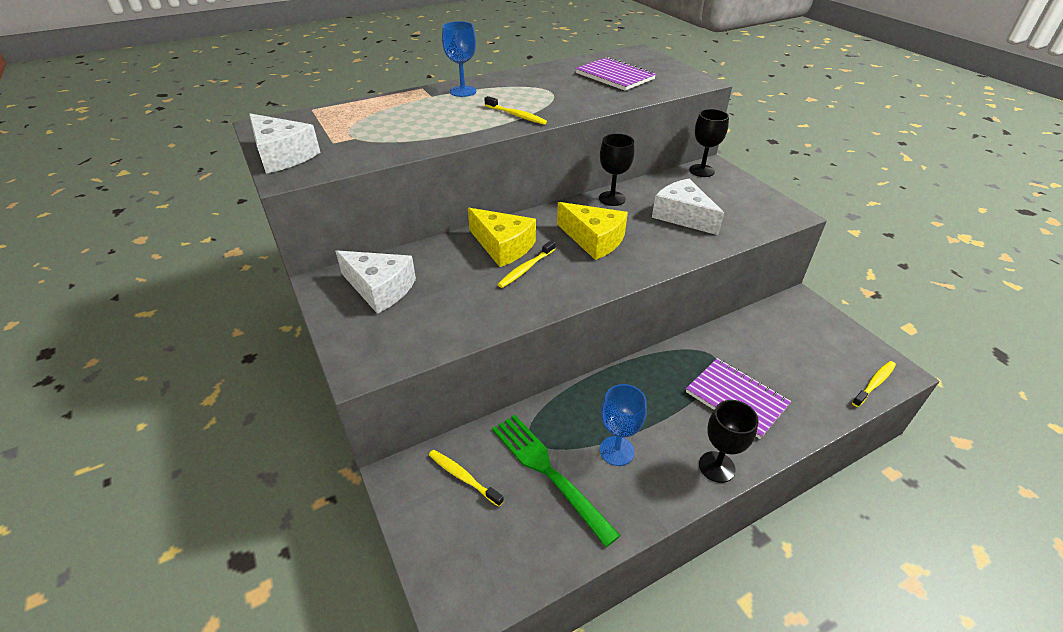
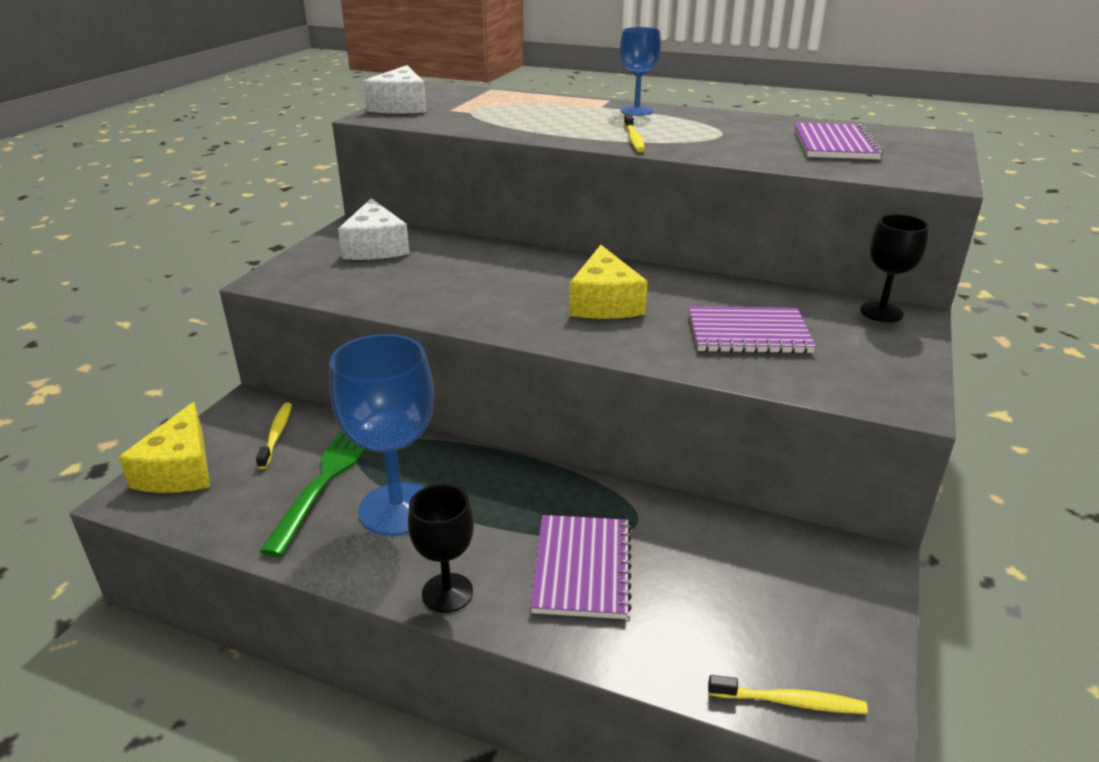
camera: 50 degrees right, 10 degrees down
(503, 246) = (516, 267): yellow cheese -> yellow cheese (180, 469)
(526, 269) = (497, 290): yellow toothbrush -> none
(612, 198) = (703, 284): black goblet -> none
(616, 451) = (397, 509): blue goblet -> blue goblet, size x1.70
(682, 216) = (748, 333): white cheese -> purple notebook

